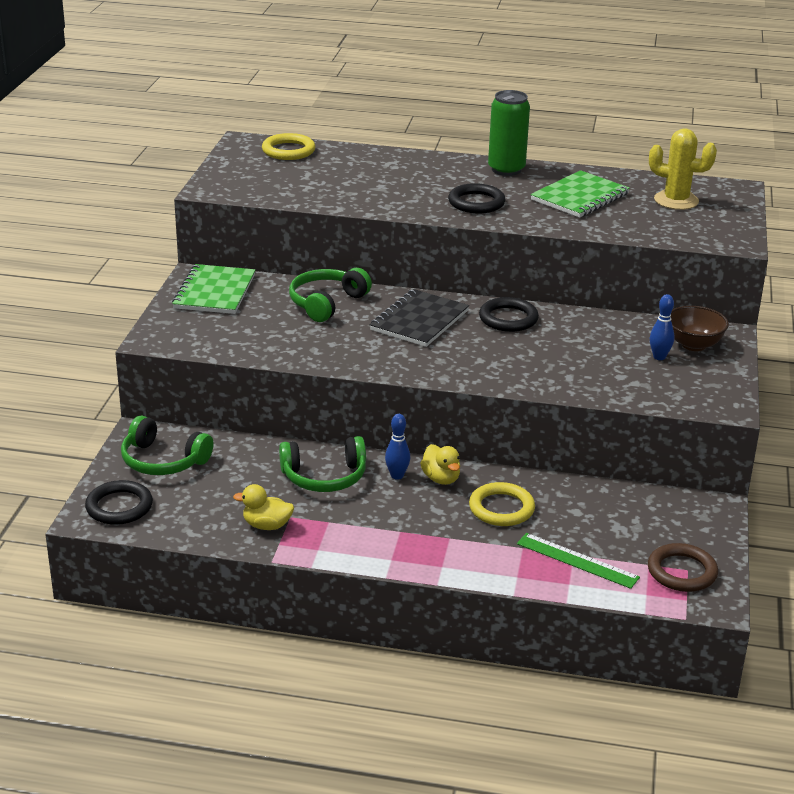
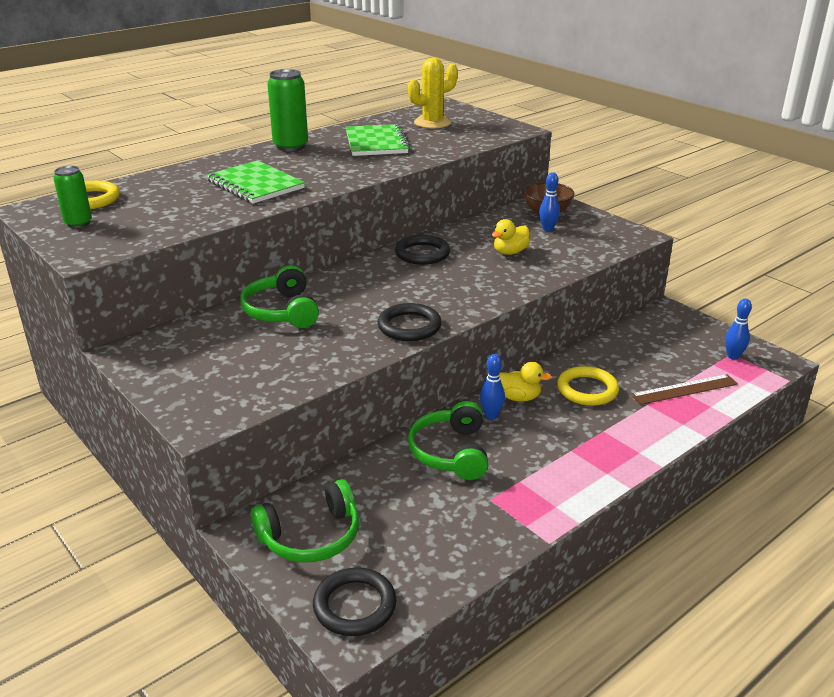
camera: 50 degrees left, 0 degrees up
(215, 292) = (170, 354): green notebook -> green notebook (255, 184)
(249, 165) = (78, 223): none -> green can
(267, 525) = (490, 519): yellow duck -> yellow duck (510, 252)
(324, 477) = (451, 452): green headphones -> green headphones turned 150 degrees clockwise
(419, 320) = (372, 286): black notebook -> none
(476, 203) = (323, 172): black ring -> black ring (409, 326)
(577, 560) = (684, 389): green ruler -> brown ruler
(682, 572) = (733, 356): brown ring -> blue bowling pin

